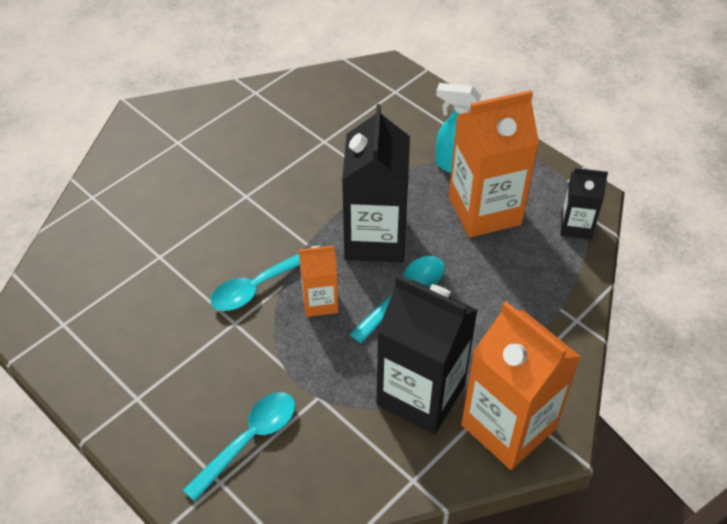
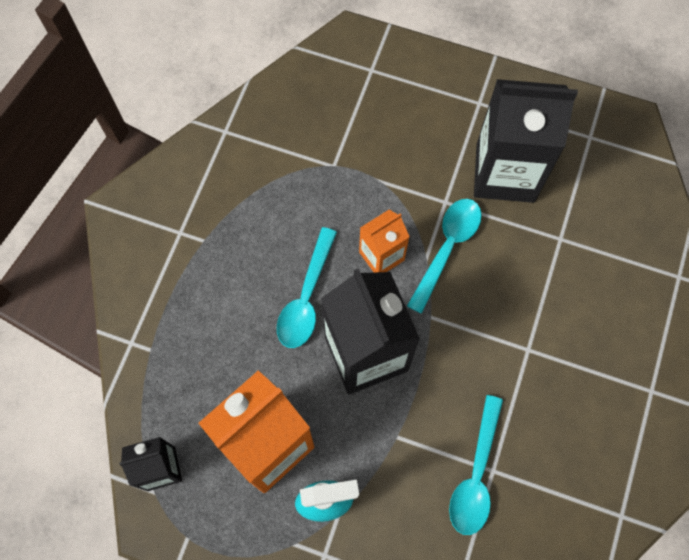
camera: 155 degrees right, 20 degrees up
(249, 440) = (369, 108): turquoise spoon -> turquoise spoon (476, 474)
(420, 395) = (248, 203): black carton -> black carton (505, 172)
(508, 427) = (163, 206): orange carton -> none

